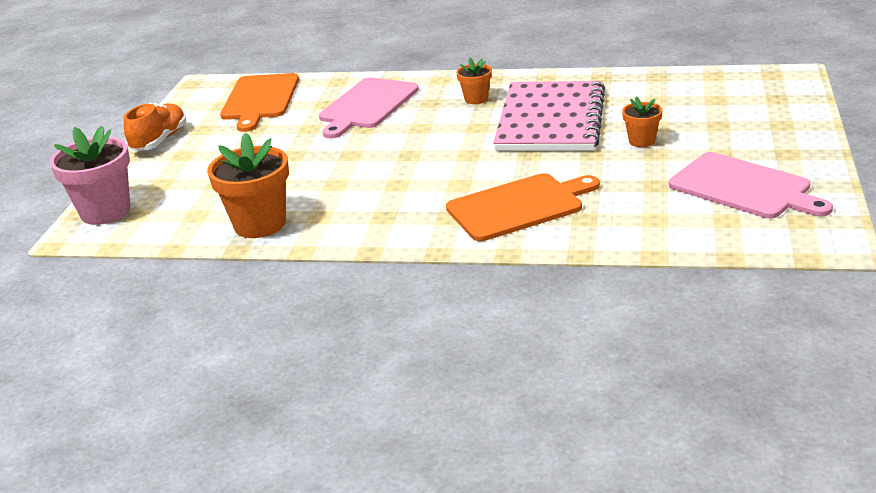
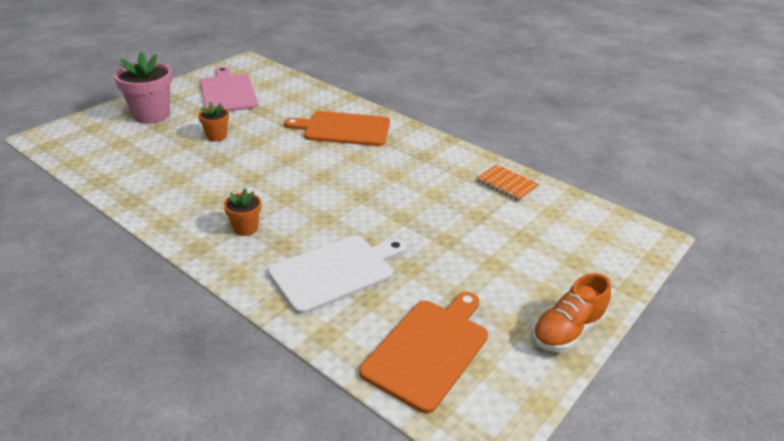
camera: 155 degrees left, 5 degrees up
(105, 212) = (629, 250): pink flower pot -> pink flower pot (151, 115)
(260, 224) = (507, 184): orange flower pot -> orange notebook
(367, 106) = (335, 272): pink cutting board -> white cutting board
(550, 120) = (234, 178): pink notebook -> none

